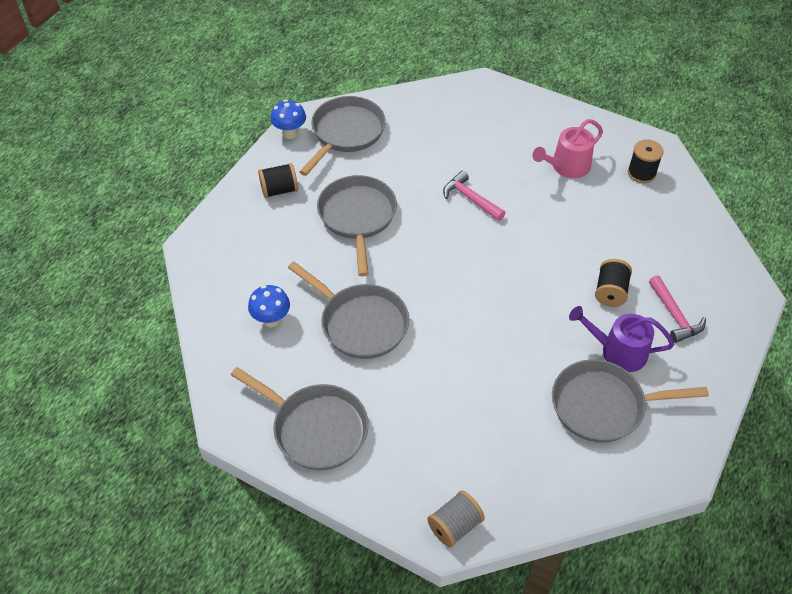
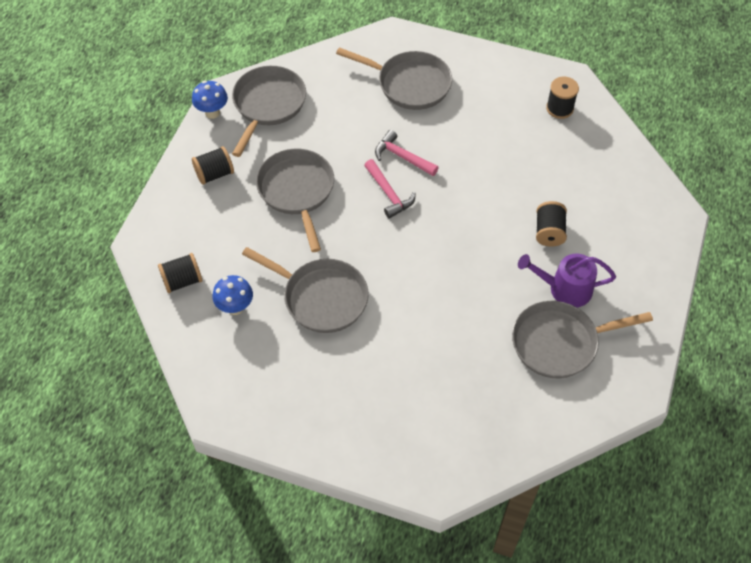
camera: 10 degrees left, 5 degrees up
(225, 286) = (182, 281): none -> black spool
(316, 428) = (300, 406): grey pan -> grey pan (409, 84)
(455, 526) = (445, 476): grey spool -> none
(567, 166) = (488, 111): pink watering can -> none
(674, 315) = (610, 246): pink hammer -> pink hammer (389, 194)

